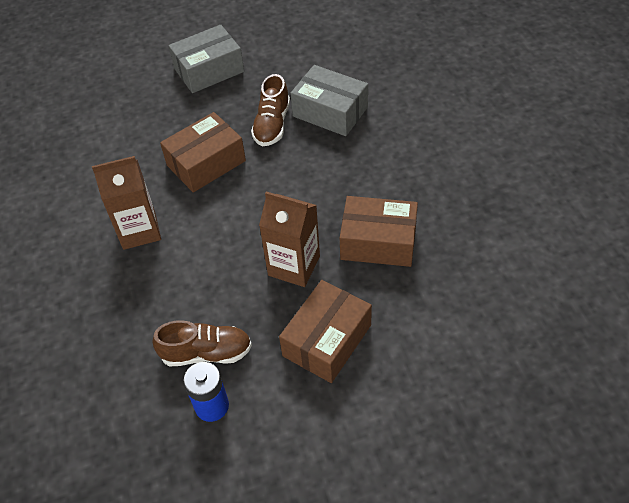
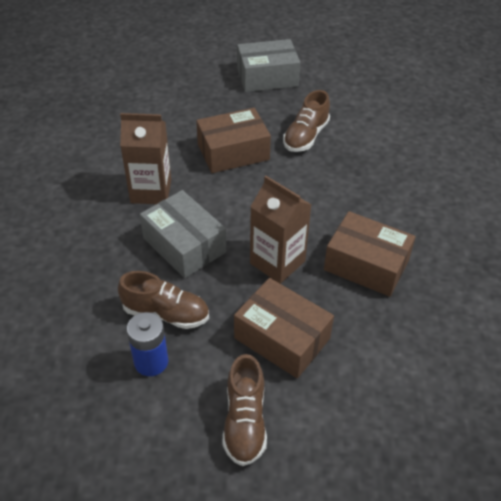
camera: 15 degrees right, 5 degrees down
(323, 432) = (245, 421): none -> brown shoe
(327, 340) = (282, 338): brown box -> brown box turned 75 degrees clockwise
(330, 111) = (364, 139): grey box -> grey box (184, 245)

